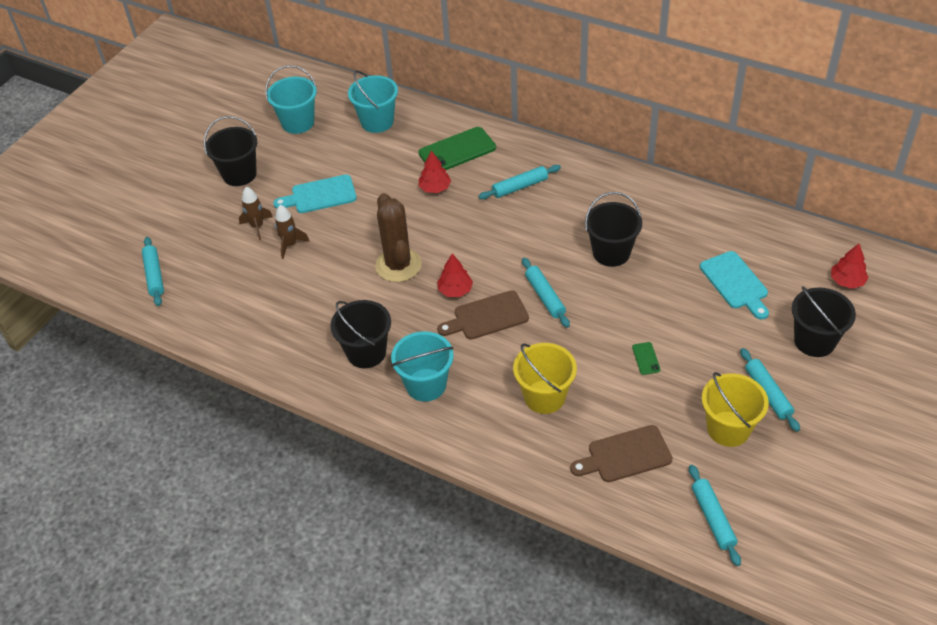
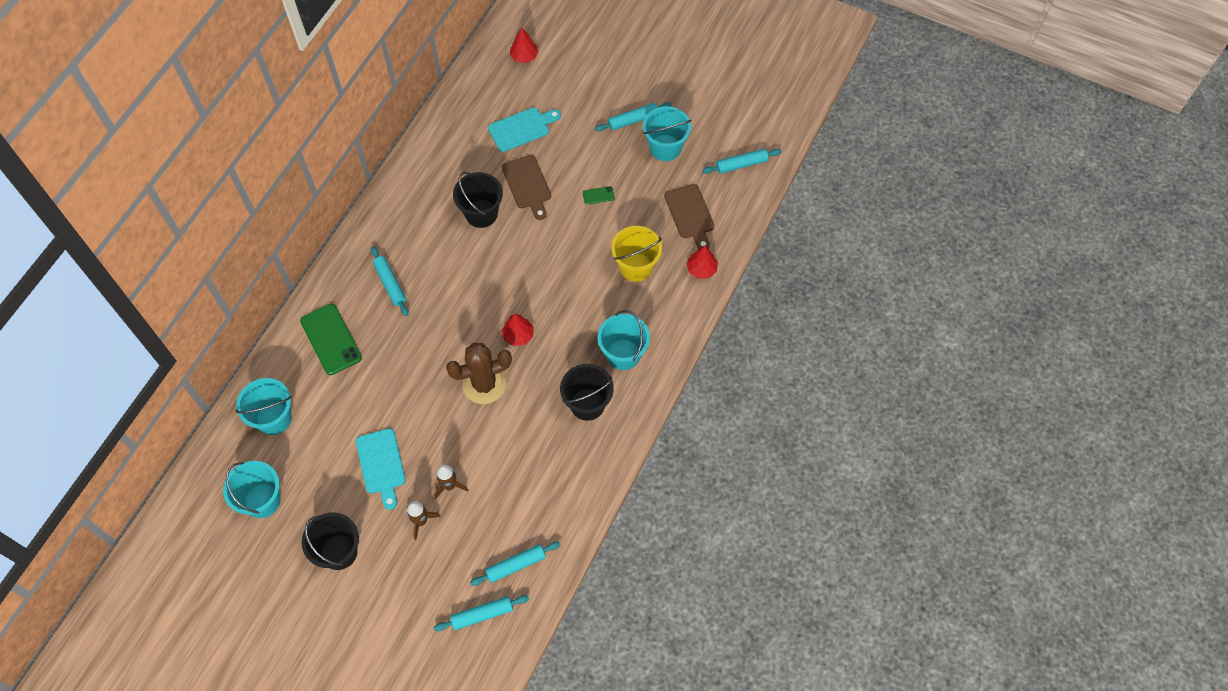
camera: 95 degrees left, 15 degrees up
(435, 188) = (383, 357): red tree -> red tree (701, 269)
(487, 316) = (550, 309): brown cutting board -> brown cutting board (527, 185)
(545, 296) = (529, 265): turquoise rolling pin -> turquoise rolling pin (516, 565)
(728, 429) = (665, 148): yellow bucket -> turquoise bucket
(814, 341) = (584, 85): black bucket -> none

